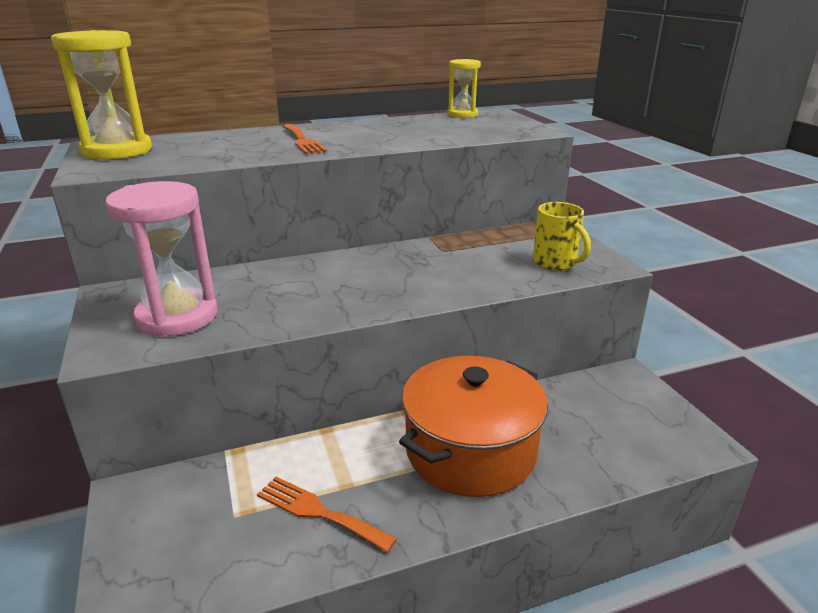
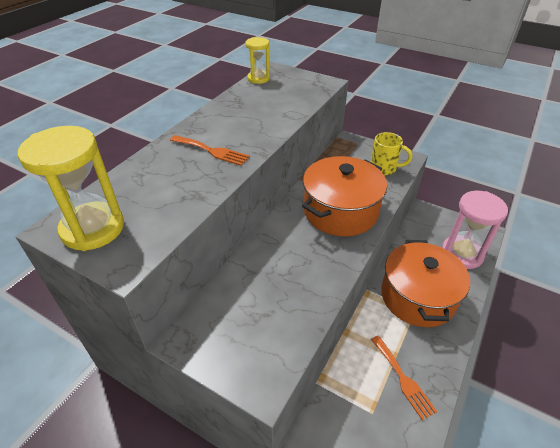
camera: 40 degrees left, 15 degrees up
(177, 317) = (260, 329): pink hourglass -> pink hourglass (462, 254)
(319, 512) = (403, 379): orange fork -> orange fork turned 105 degrees counterclockwise
(426, 275) = (340, 211): none -> orange pot

